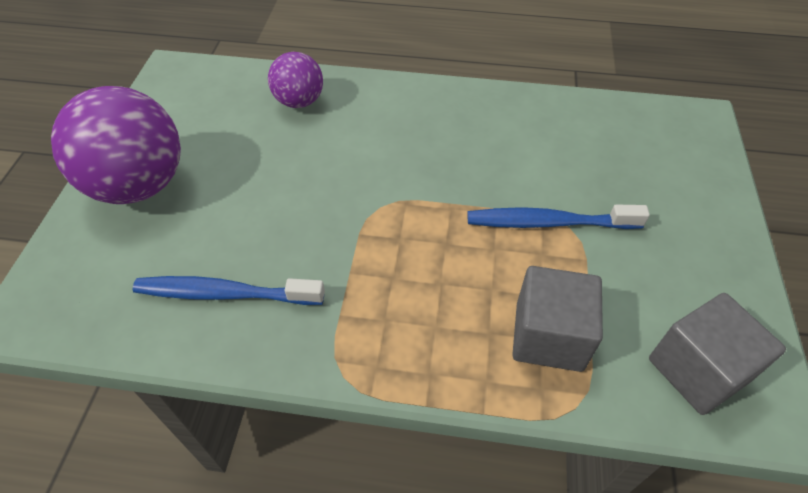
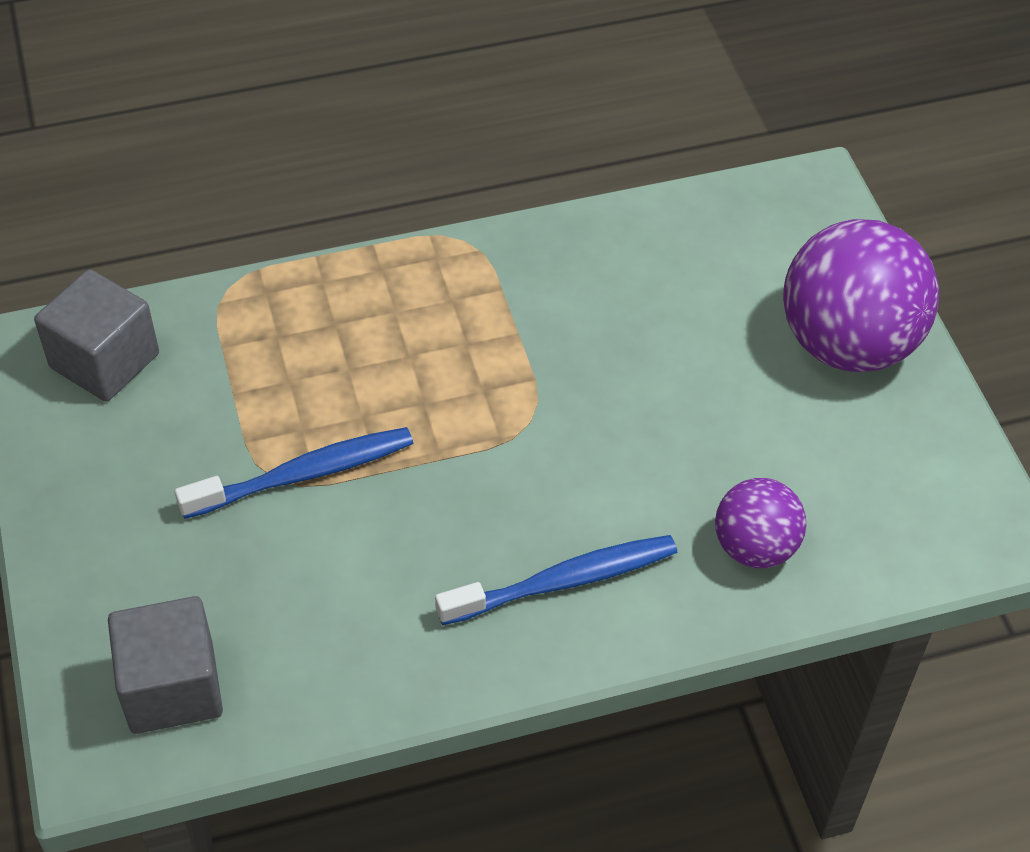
camera: 155 degrees right, 0 degrees up
(225, 294) = (635, 268): blue toothbrush -> blue toothbrush (563, 582)
(549, 336) = (270, 341): grey cube -> grey cube (172, 687)

